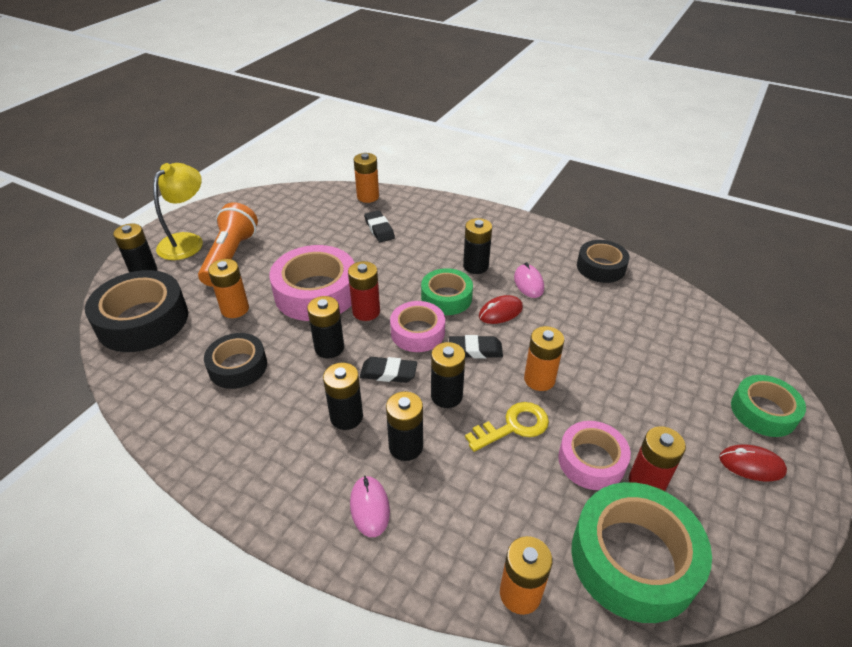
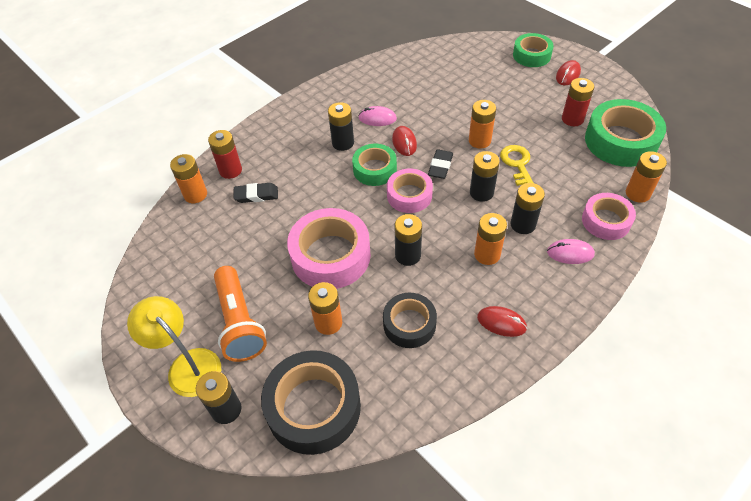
camera: 70 degrees left, 10 degrees up
(230, 256) = (239, 322): orange flashlight -> orange flashlight turned 135 degrees counterclockwise
(247, 446) = (501, 322): none -> red mouse
(346, 417) = (487, 254): black battery -> orange battery
(366, 311) = (371, 224): red battery -> red battery (230, 170)
(388, 373) = (448, 221): black eraser -> none
(591, 461) = (552, 137): pink tape -> pink tape (606, 221)
(601, 267) = (376, 76): black tape -> none

